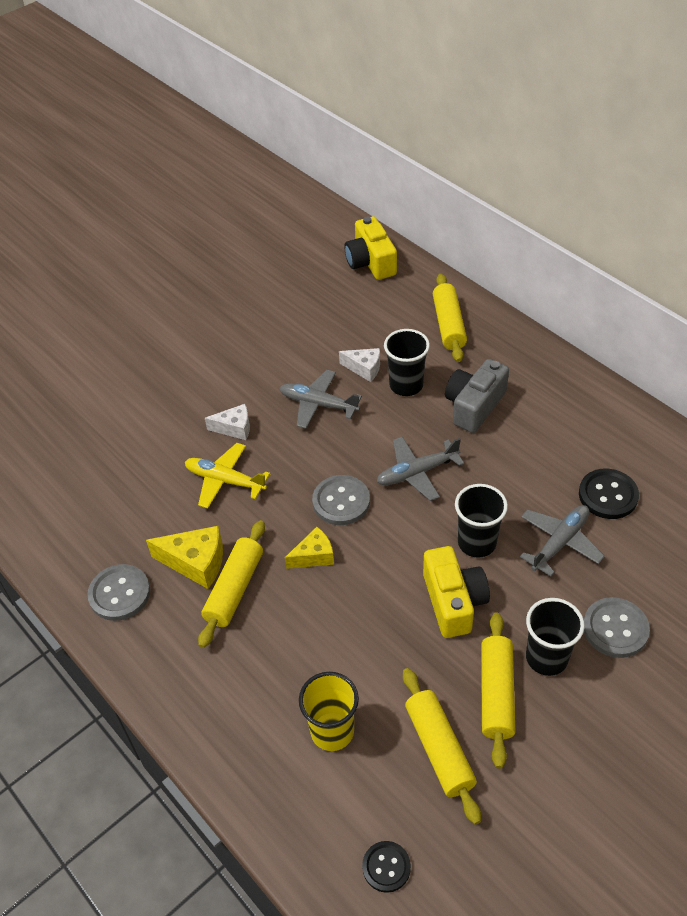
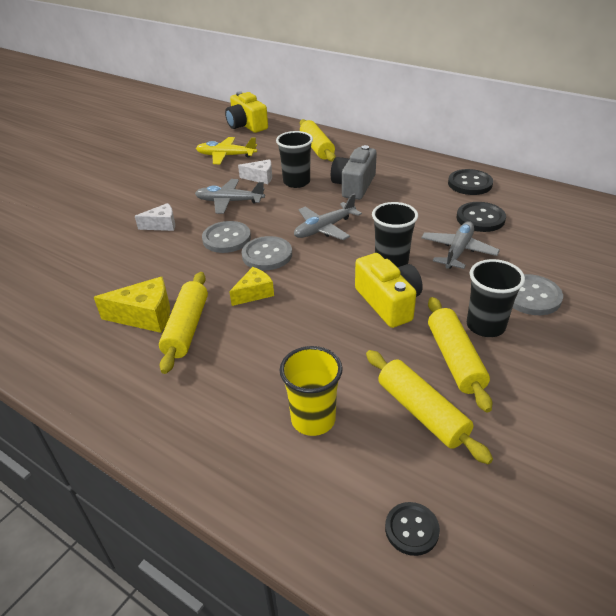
camera: 15 degrees left, 10 degrees down
(119, 594) = (73, 351): grey button -> grey button (226, 238)
(225, 480) = (161, 257): yellow plane -> yellow plane (226, 156)
(619, 431) = (470, 184): none -> black button

